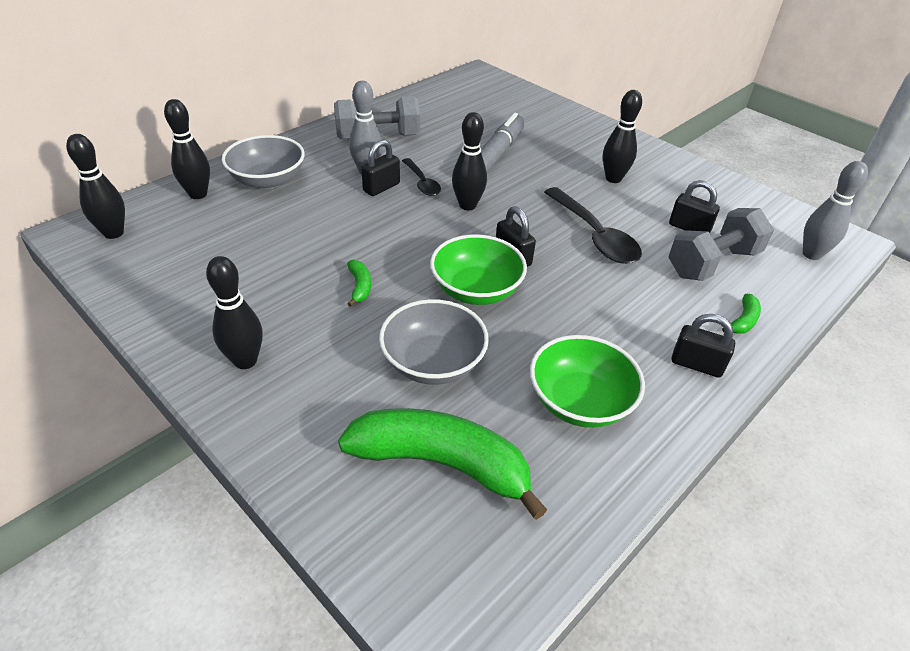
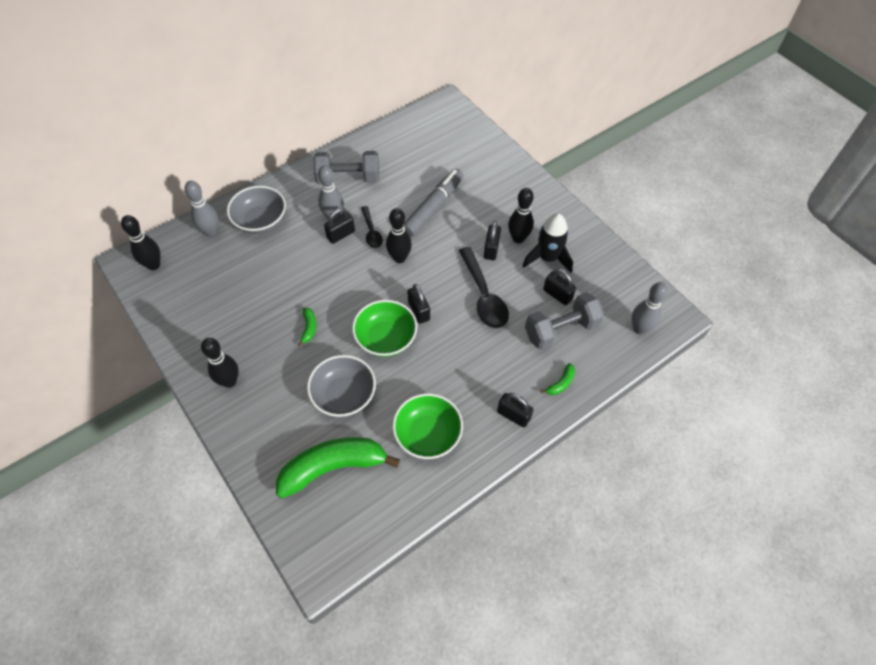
camera: 10 degrees right, 15 degrees up
(198, 194) = (211, 232): black bowling pin -> grey bowling pin
(442, 463) = (333, 467): green banana -> green banana turned 45 degrees counterclockwise
(584, 190) = (491, 249): none -> black padlock
(658, 194) = (547, 258): none -> black rocket

